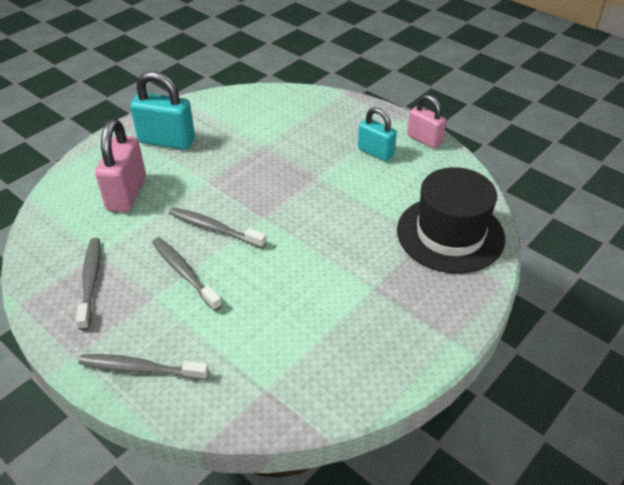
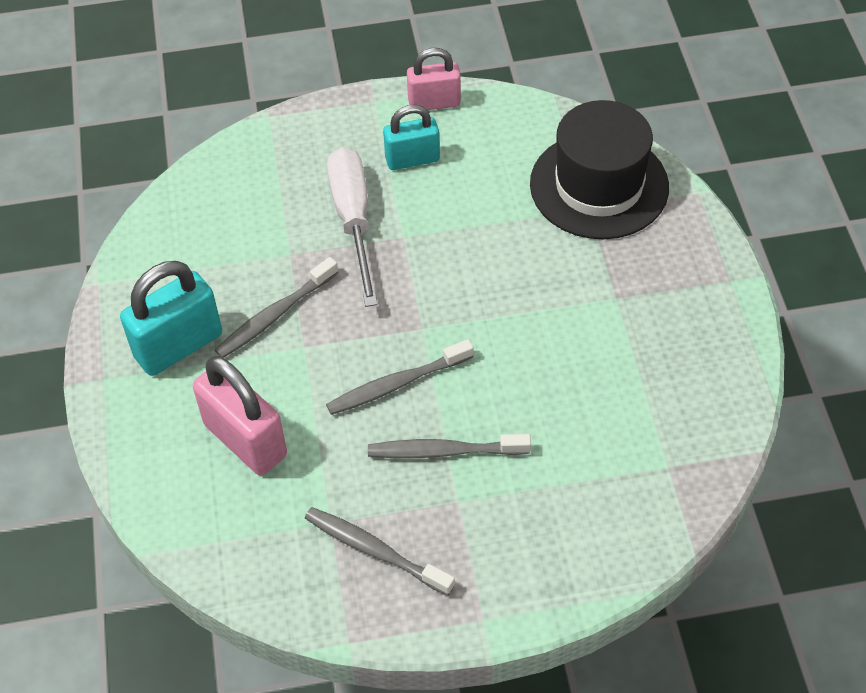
camera: 50 degrees left, 10 degrees up
(141, 369) = (554, 562): grey toothbrush -> grey toothbrush (275, 315)
(309, 154) = (353, 220): none -> white screwdriver

